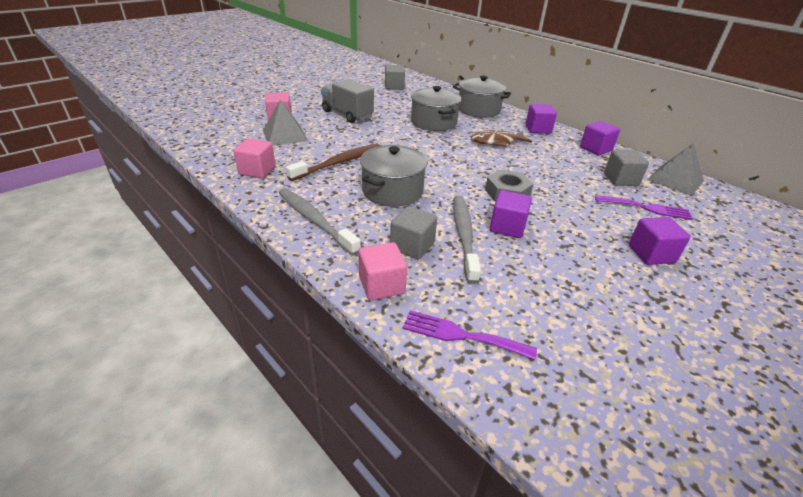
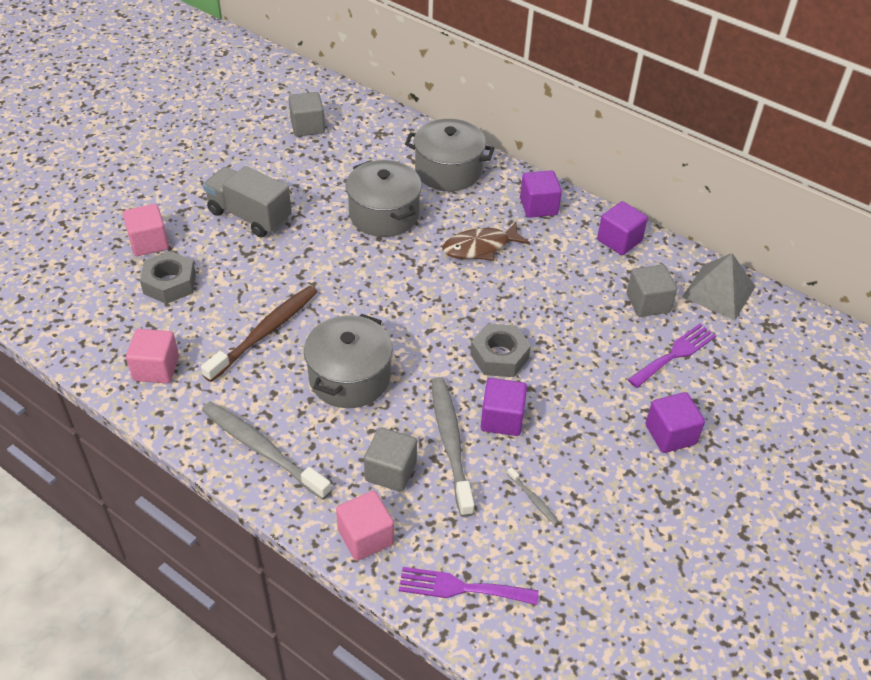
camera: 10 degrees left, 10 degrees up
(285, 135) = (169, 283): grey pyramid -> grey nut
(532, 280) = (533, 499): none -> grey toothbrush
(646, 208) = (675, 354): purple fork -> purple fork turned 45 degrees counterclockwise

